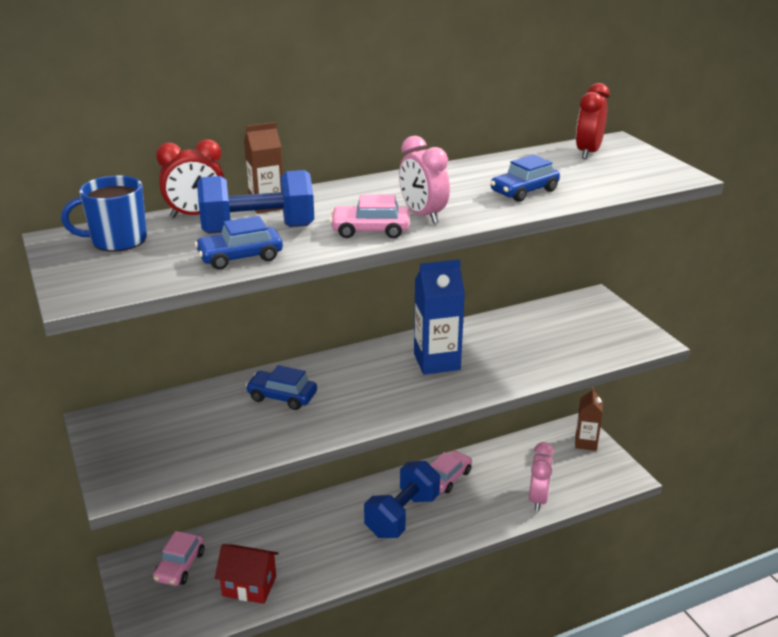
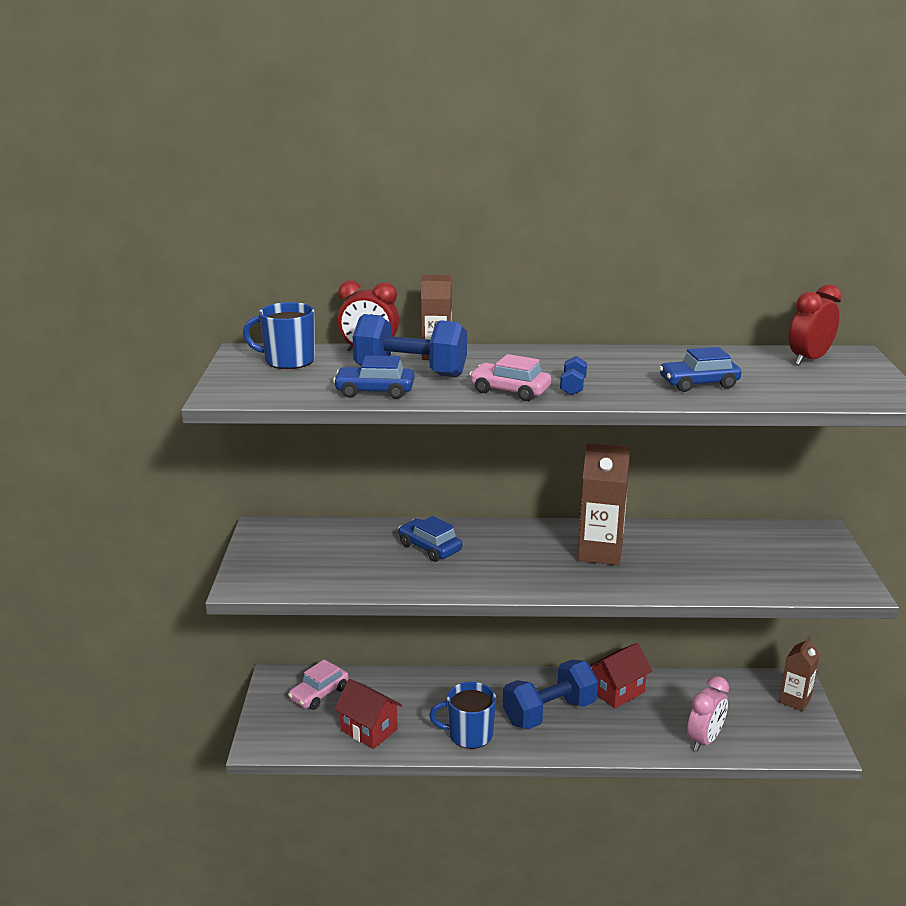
camera: 25 degrees right, 5 degrees down
(344, 559) = (469, 734): none -> blue mug
(423, 215) = (573, 387): pink clock -> blue dumbbell
(437, 362) = (600, 553): blue carton -> brown carton
(447, 478) = (617, 691): pink car -> red house

